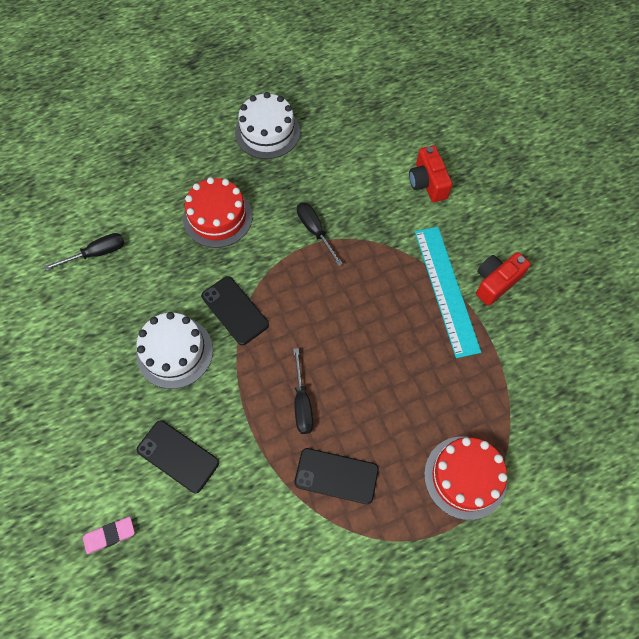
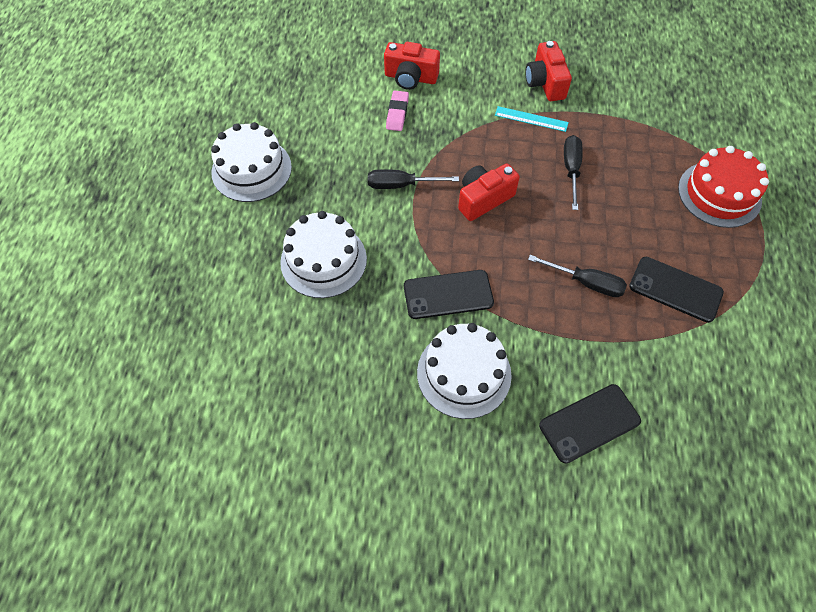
camera: 60 degrees left, 5 degrees down
(97, 253) = (283, 402): black screwdriver -> black screwdriver (571, 170)
(110, 535) = (651, 534): pink eraser -> pink eraser (397, 113)
(218, 217) = (323, 260): red cake -> white cake
(336, 475) = (675, 289): black phone -> black phone turned 75 degrees clockwise
(338, 293) = (483, 199): none -> red camera
(446, 290) = (531, 119): turquoise ruler -> turquoise ruler, size x0.49

